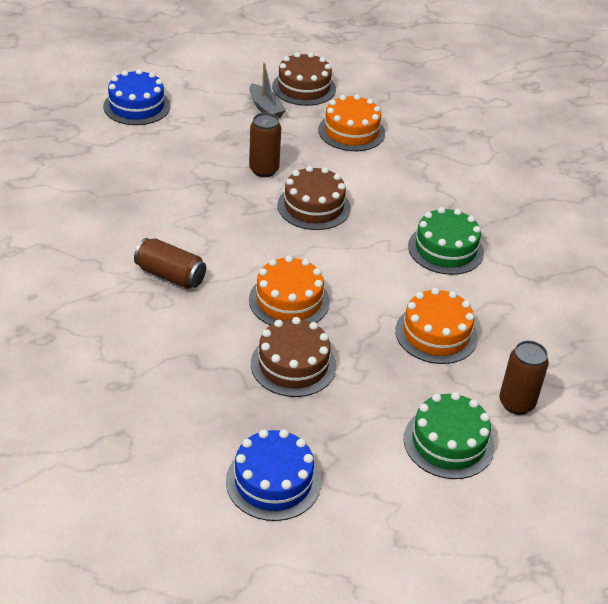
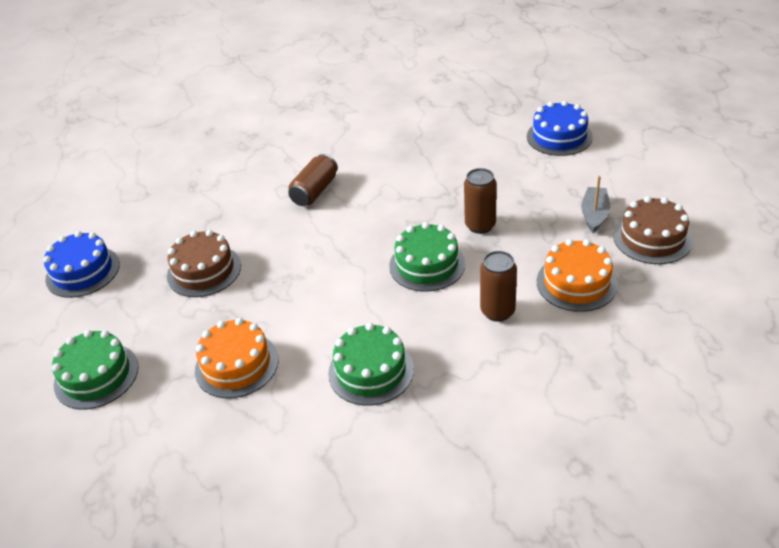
camera: 95 degrees right, 0 degrees up
(265, 108) = (594, 215): grey boat -> grey boat turned 135 degrees clockwise
(289, 300) = (284, 261): orange cake -> none
(313, 206) = (427, 264): brown cake -> green cake
(516, 403) = (134, 429): brown can -> brown can (497, 311)

